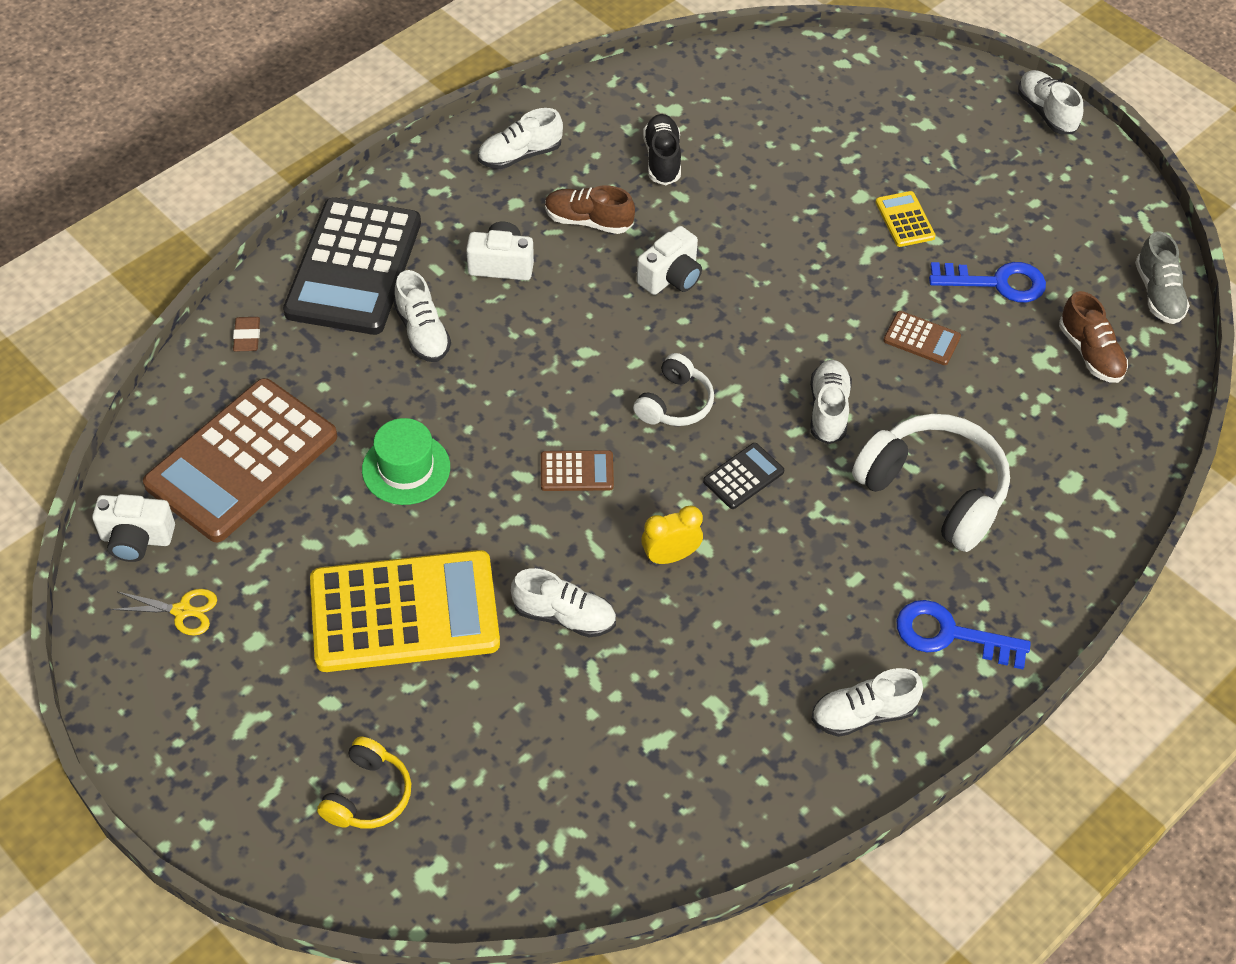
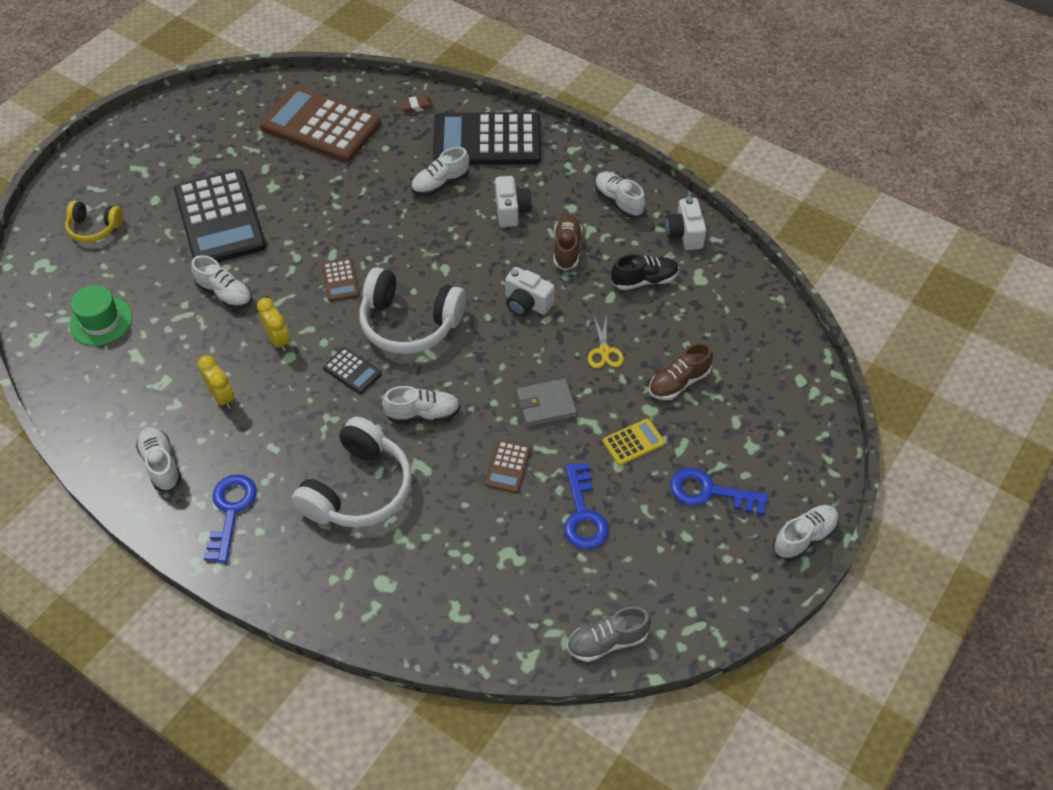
camera: 80 degrees right, 0 degrees up
(136, 539) = (258, 97): white camera -> white camera (684, 234)
(182, 611) = (211, 126): yellow scissors -> yellow scissors (604, 351)
(404, 612) = (220, 219): yellow calculator -> black calculator
(406, 468) = (328, 198): green hat -> green hat (101, 321)
(564, 616) = (225, 294): white shoe -> white shoe turned 60 degrees counterclockwise
(674, 403) = (409, 323): white headphones -> white headphones, size x1.81
(759, 632) = (222, 397): none -> yellow clock
(836, 287) = (546, 404): none -> grey wallet
(981, 170) = (710, 492): none -> blue key
(1090, 353) = (524, 590): brown shoe -> brown shoe (679, 382)

